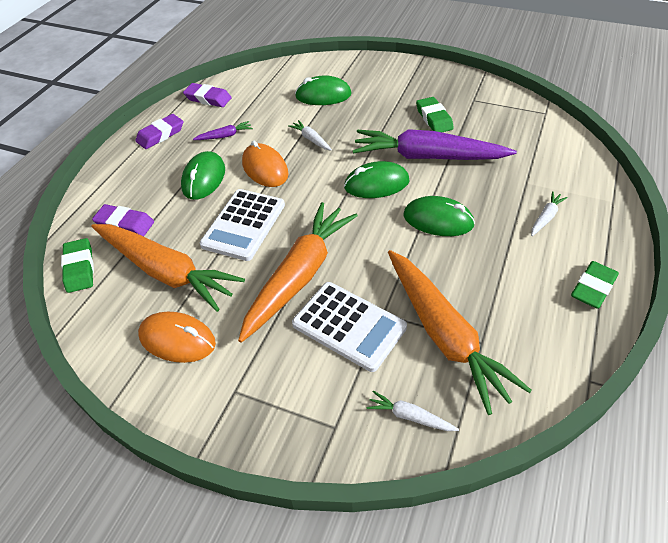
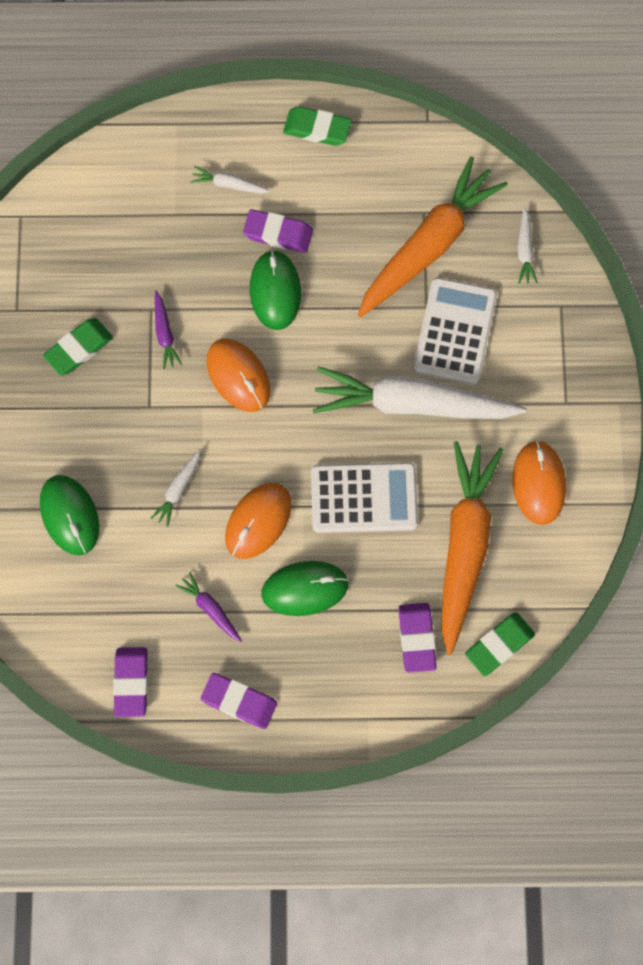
camera: 115 degrees left, 25 degrees up
(299, 276) = (413, 404): orange carrot -> white carrot
(376, 184) = (238, 376): green mouse -> orange mouse
(427, 157) = (165, 333): purple carrot -> purple carrot, size x0.40
(490, 235) = (278, 233): none -> purple eraser

